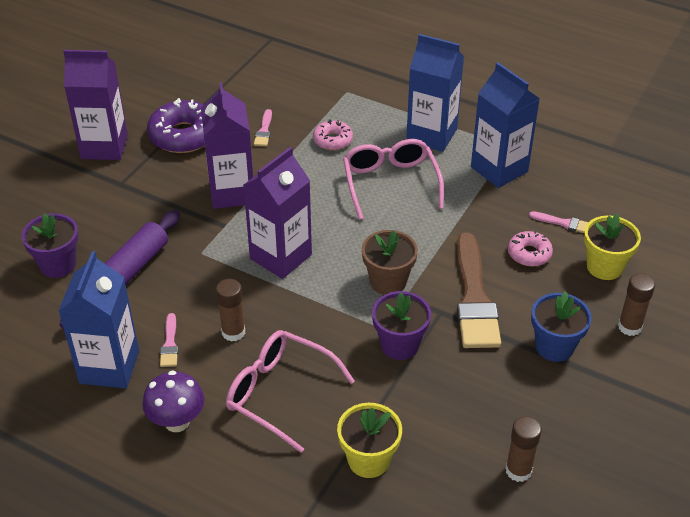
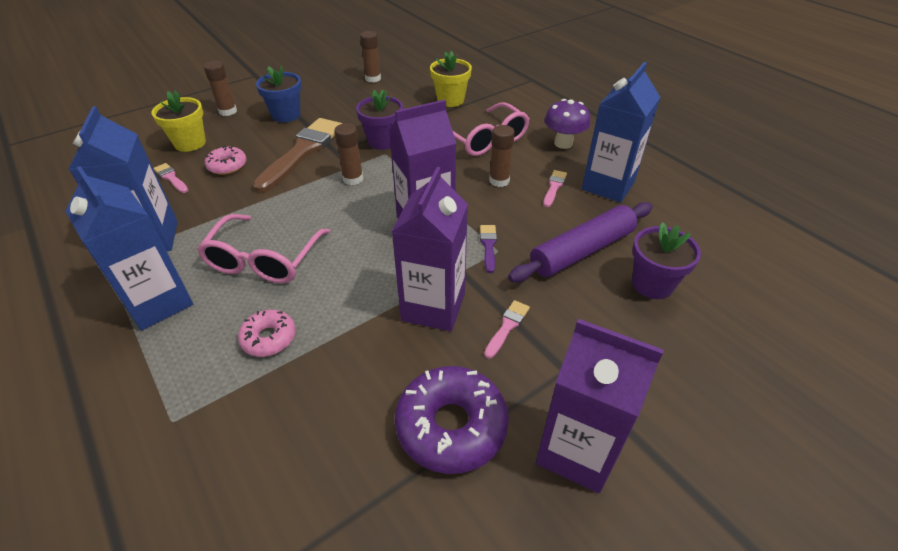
camera: 155 degrees left, 0 degrees up
(211, 254) = (488, 246): none -> purple brush
(264, 131) = (338, 389): pink brush -> pink brush (507, 327)
(388, 282) = (353, 179): brown flower pot -> brown glue stick

